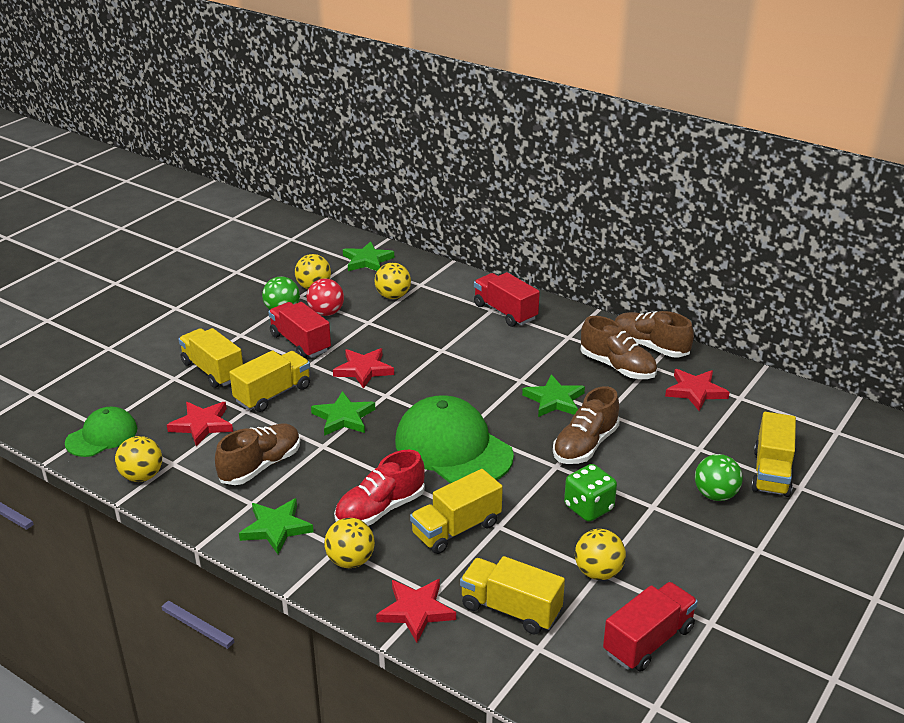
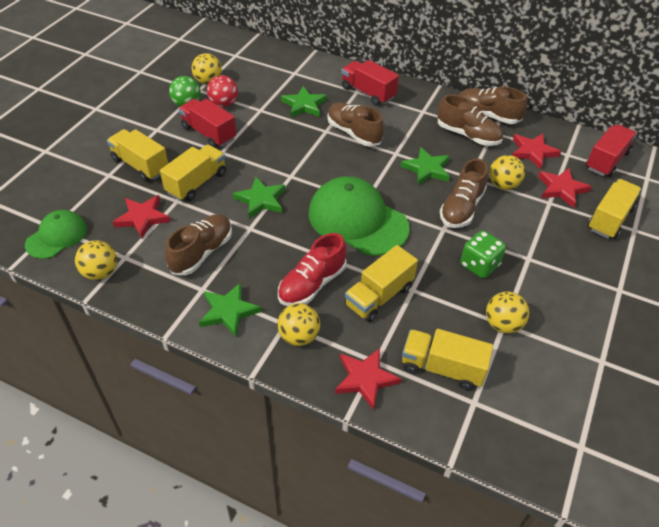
camera: 10 degrees left, 15 degrees up
(363, 370) = (267, 154): red star -> red star (561, 189)
(367, 260) = (246, 54): green star -> green star (304, 105)
(393, 296) = (275, 85): yellow ball -> yellow ball (503, 185)
(475, 355) = (354, 133): none -> brown shoe
(648, 641) = (559, 384): red truck -> red truck (606, 160)
(715, 495) = (573, 243): green ball -> none
(771, 472) = (609, 219): yellow truck -> yellow truck turned 150 degrees counterclockwise

